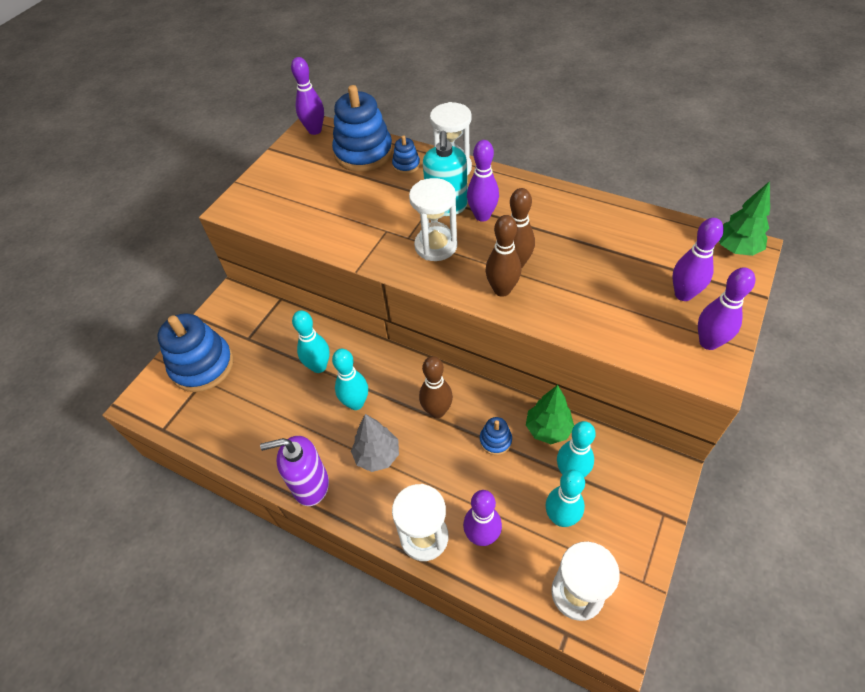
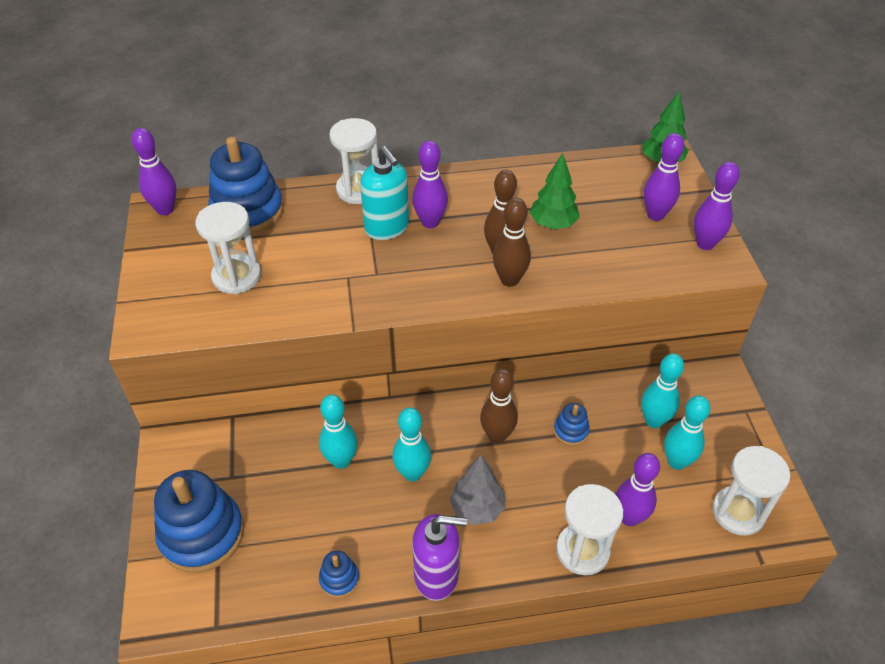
camera: 40 degrees left, 5 degrees down
(310, 485) = (437, 576): purple soap dispenser -> purple soap dispenser turned 135 degrees counterclockwise
(406, 165) = (307, 205): blue stacking toy -> blue stacking toy (339, 579)
(436, 246) = (411, 269): white hourglass -> white hourglass (237, 276)
(548, 429) = (605, 396): green tree -> green tree (553, 224)

